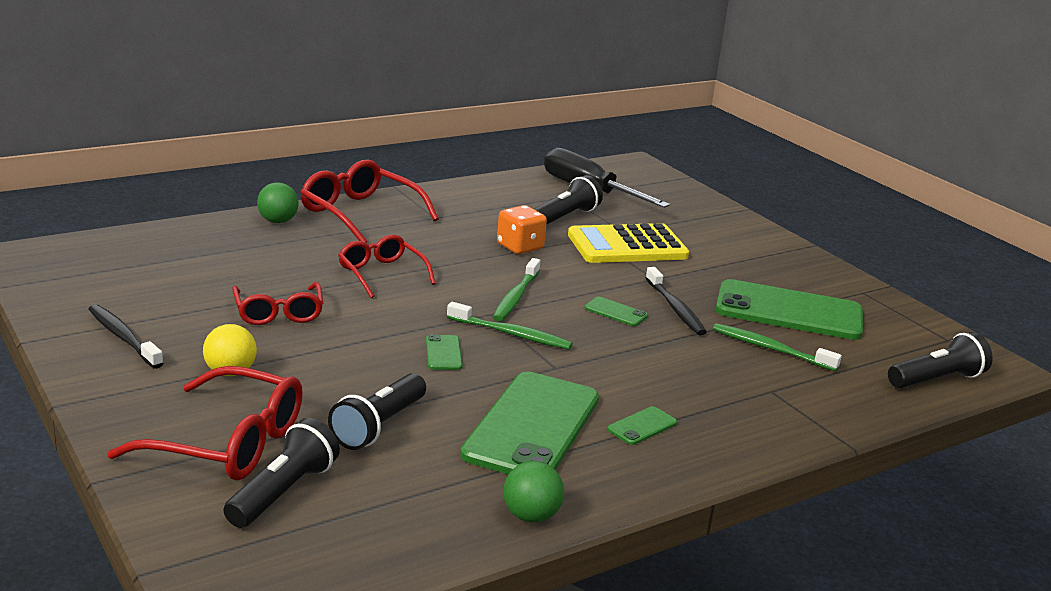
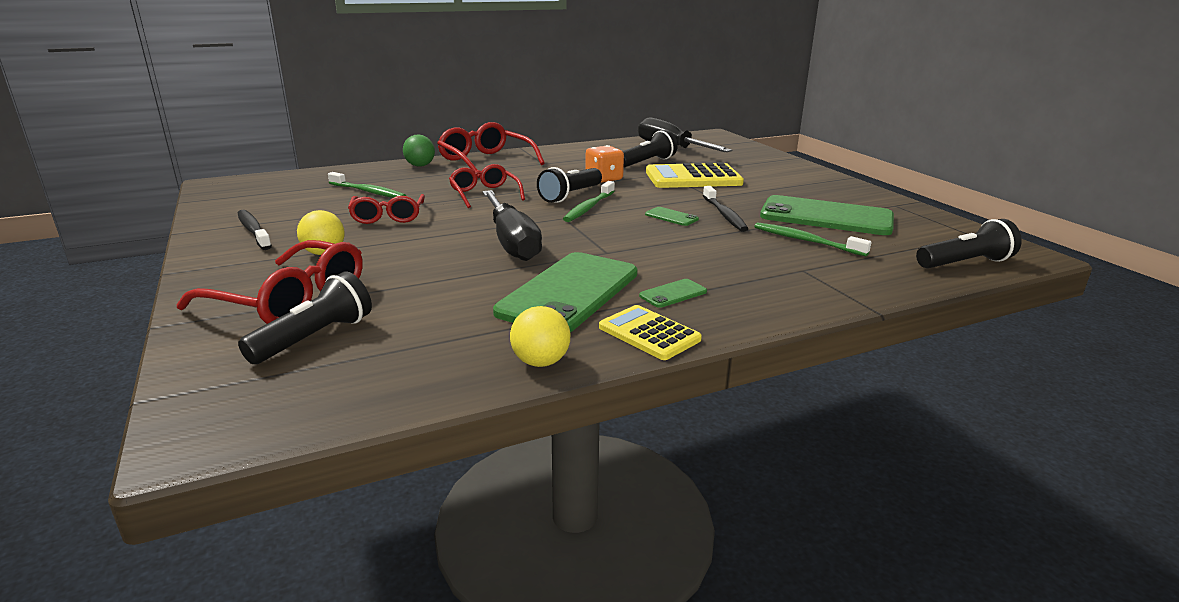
camera: 10 degrees right, 0 degrees up
(378, 426) = (429, 290): black flashlight -> black flashlight (570, 195)
(443, 353) = (512, 242): green phone -> black screwdriver
(511, 334) = (575, 230): green toothbrush -> green toothbrush (368, 192)
(531, 516) = (540, 362): green ball -> yellow ball
(629, 478) = (649, 333): none -> yellow calculator

